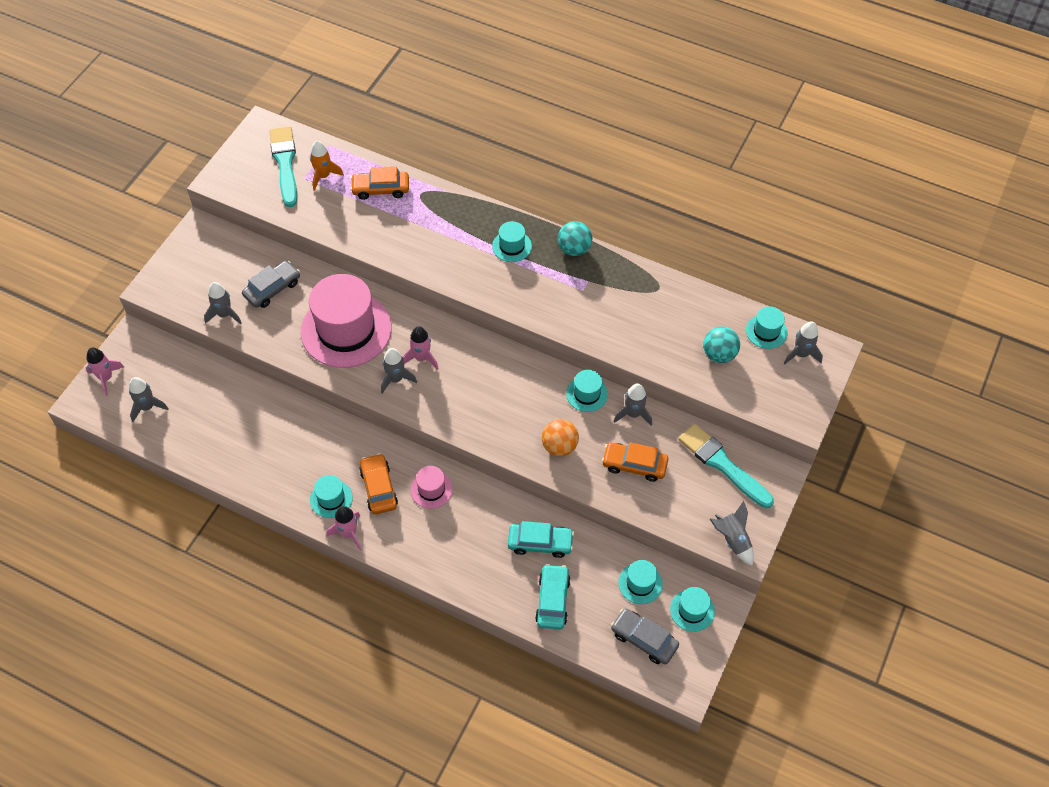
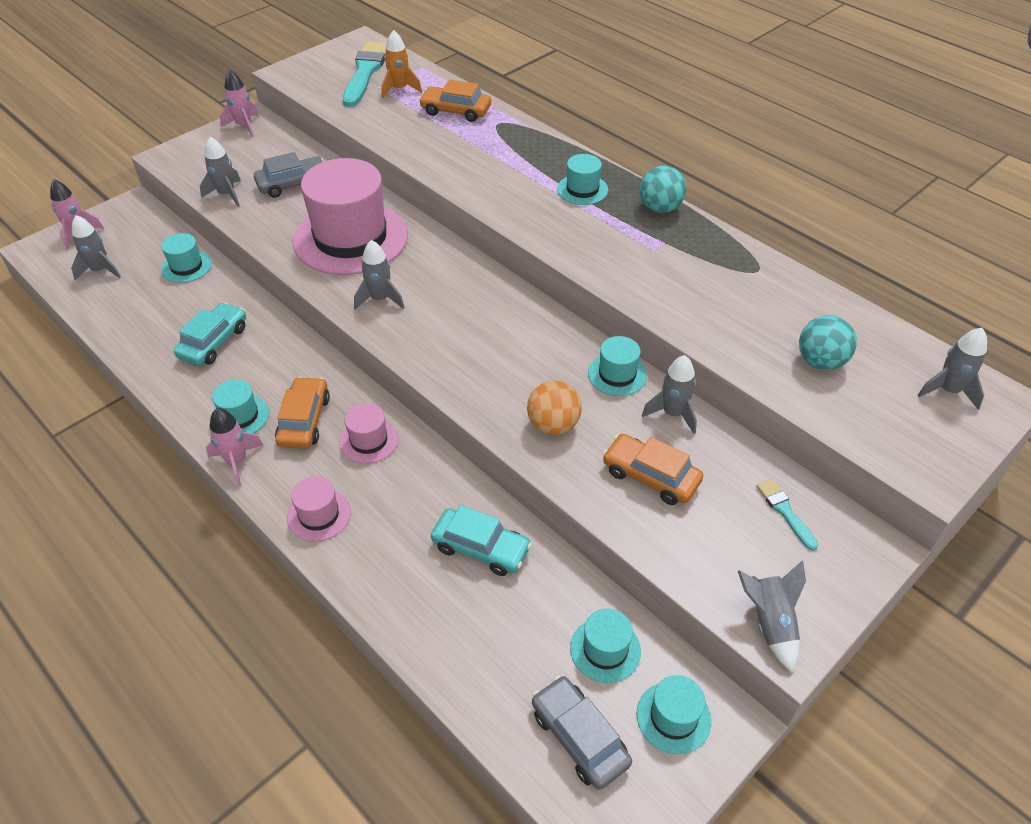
camera: 20 degrees right, 10 degrees down
(421, 358) = (423, 285): pink rocket -> pink rocket (244, 126)
(425, 554) = (319, 515): none -> pink hat
(552, 600) = (464, 632): turquoise car -> turquoise car (214, 342)
(722, 464) = (785, 512): turquoise brush -> turquoise brush, size x0.49
(766, 331) = (900, 351): turquoise hat -> turquoise hat (186, 266)

